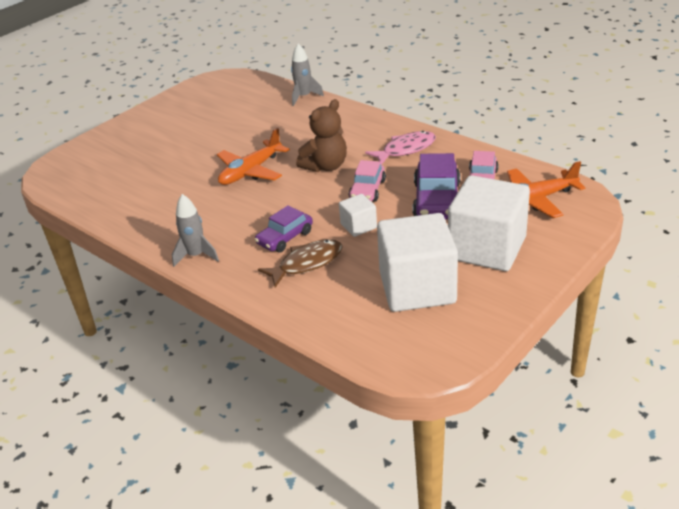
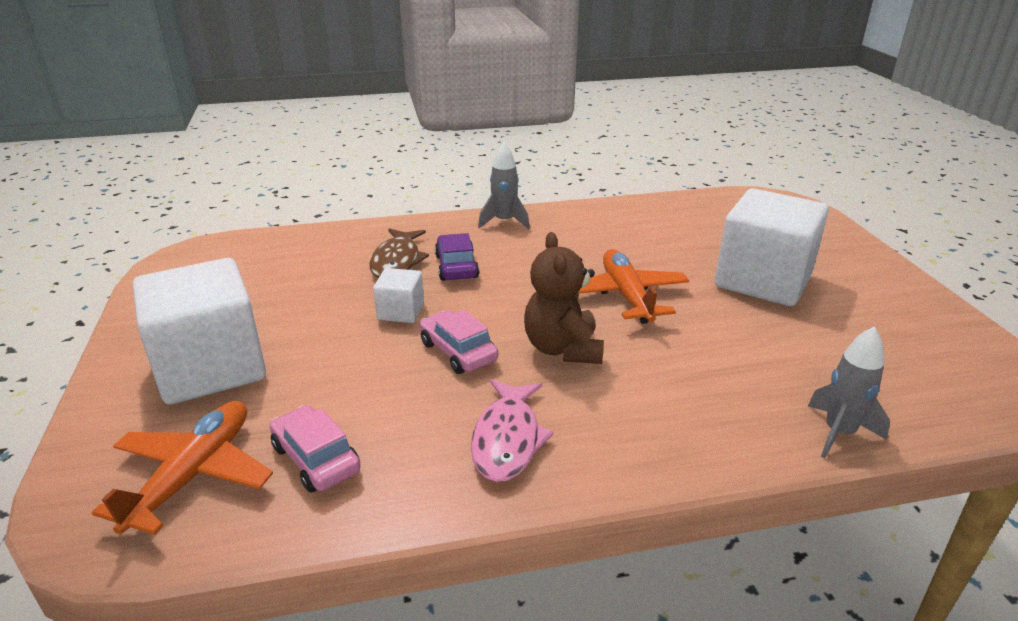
camera: 125 degrees right, 5 degrees down
(417, 288) = (255, 296): white cube -> white cube (763, 281)
(437, 201) = (347, 388): purple car -> none

